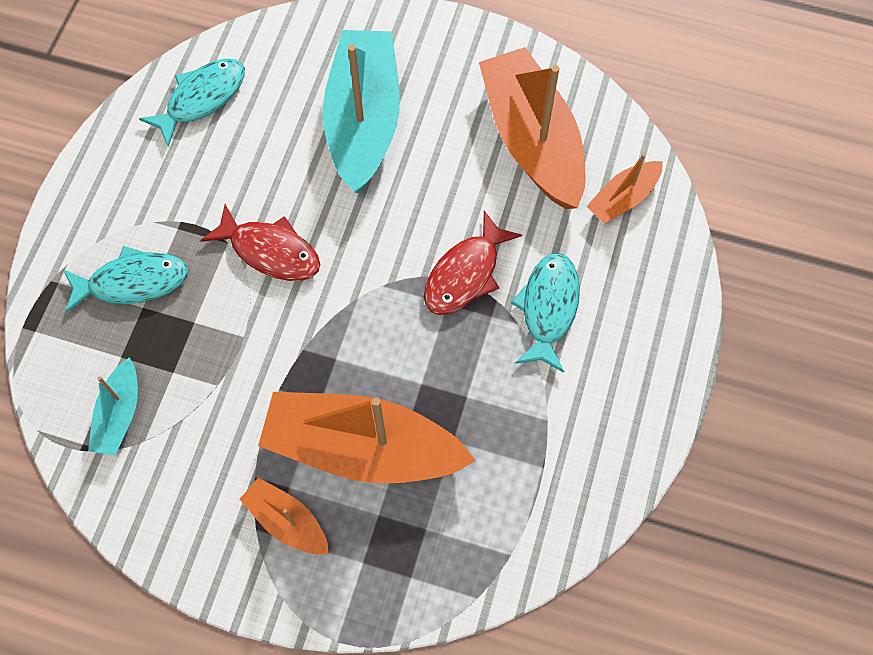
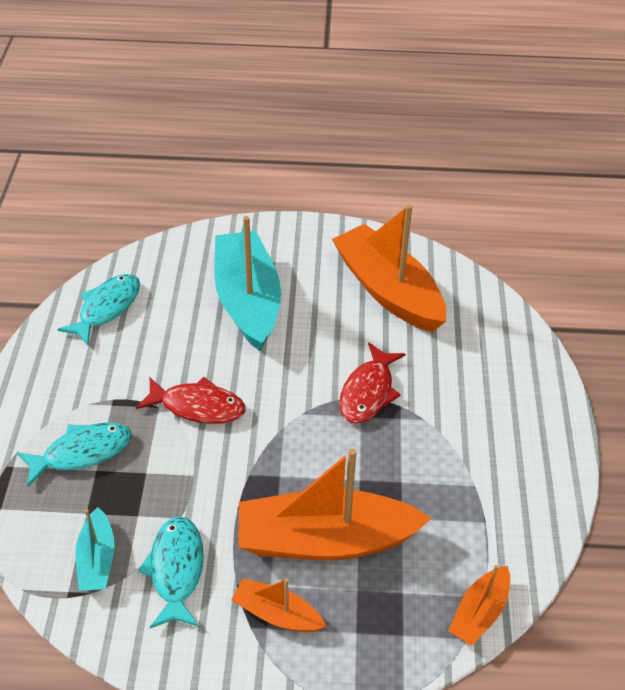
camera: 15 degrees left, 20 degrees down
(548, 308) = (444, 404): turquoise fish -> turquoise fish (176, 570)
(623, 198) = (474, 317): orange boat -> orange boat (479, 613)

